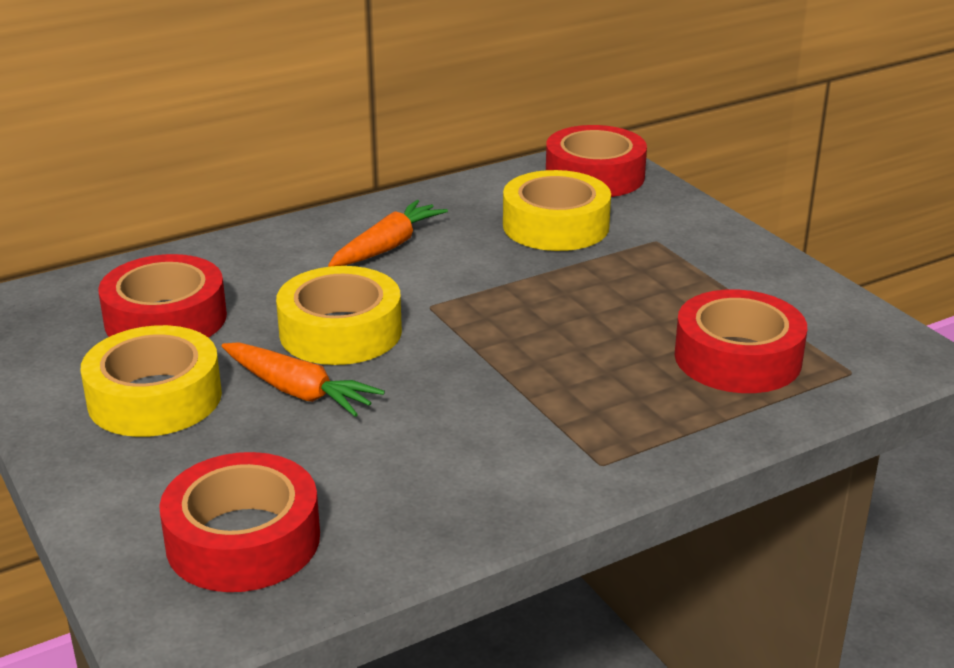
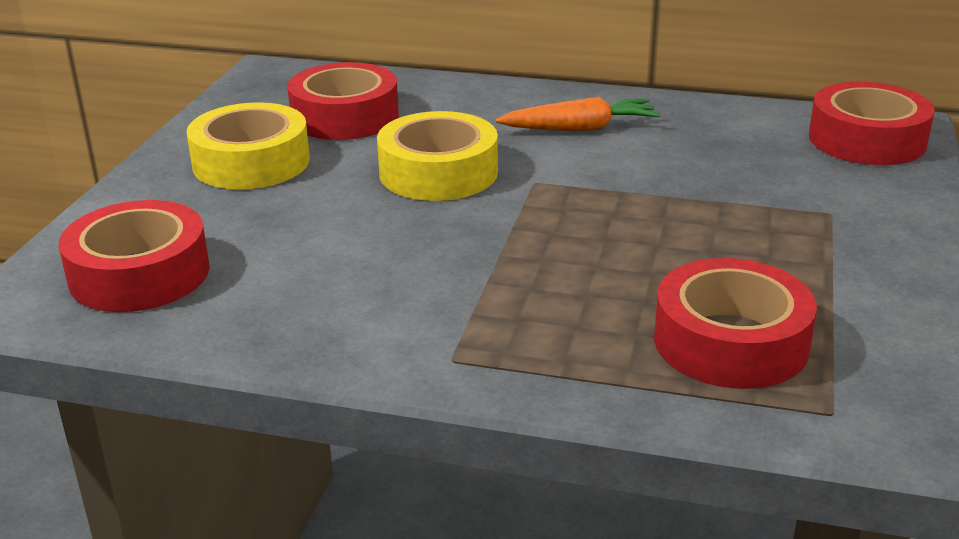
camera: 45 degrees right, 0 degrees up
(298, 391) = (339, 199): orange carrot -> none
(555, 225) = (753, 165): yellow tape -> none

